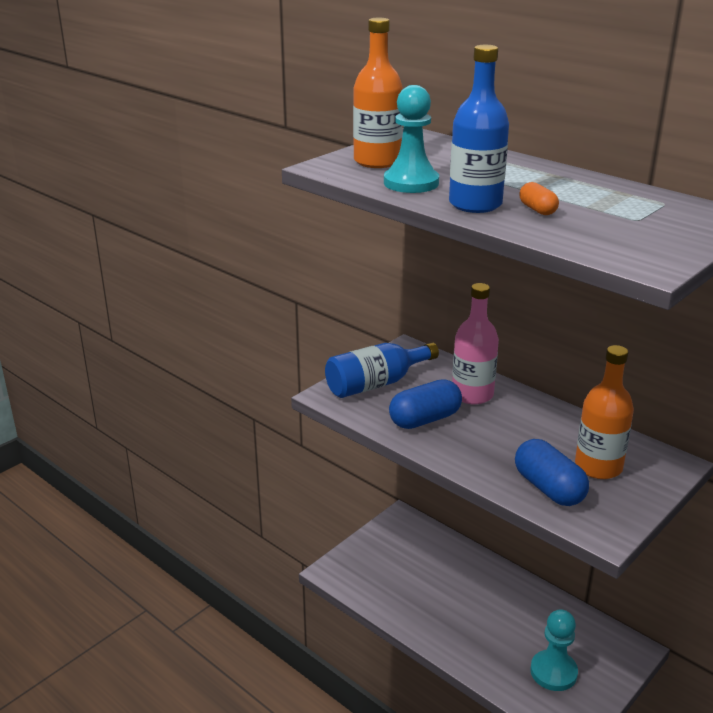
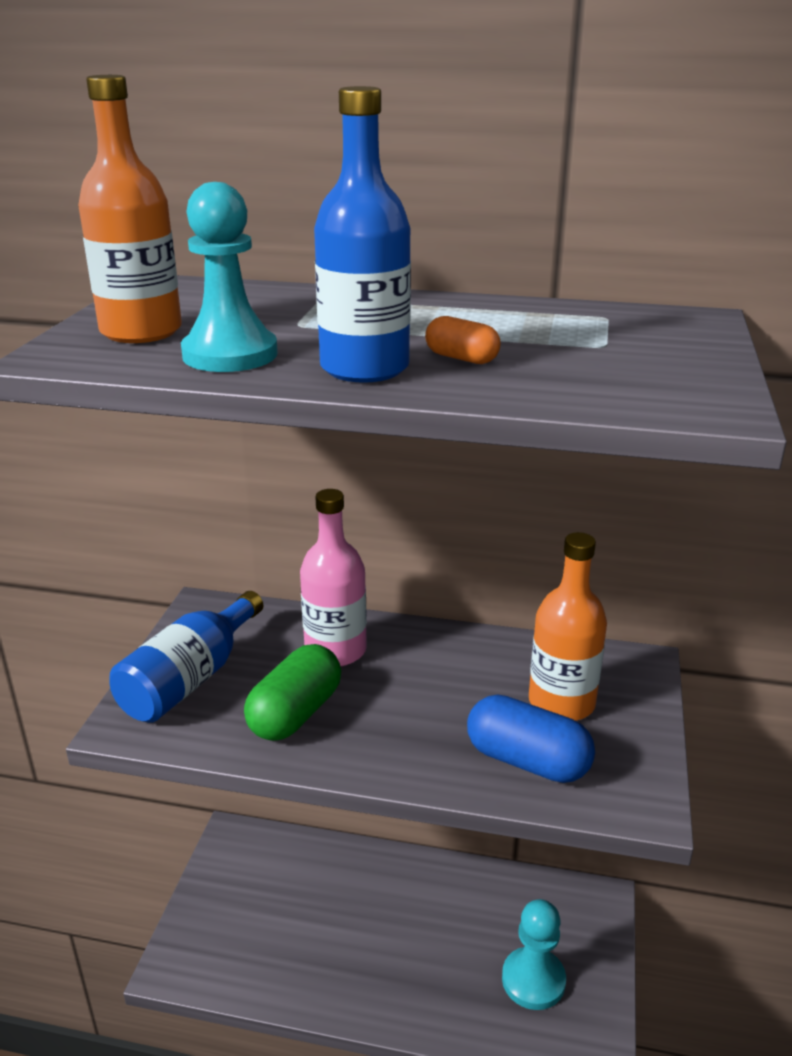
camera: 30 degrees left, 0 degrees up
(425, 419) = (295, 713): blue capsule -> green capsule

